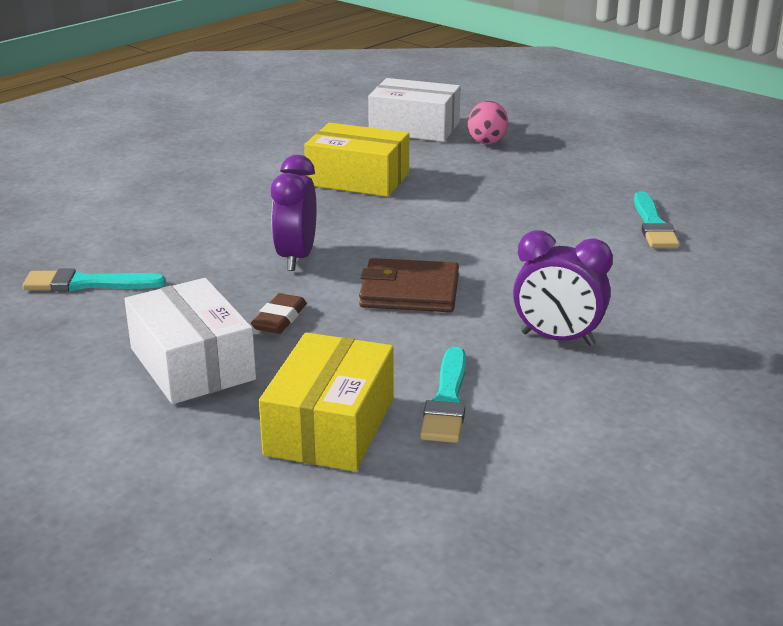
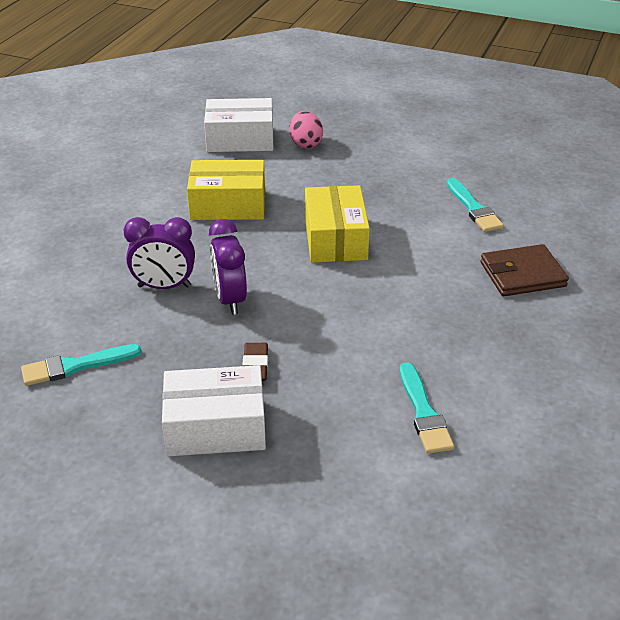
camera: 20 degrees left, 10 degrees up
(192, 364) = (215, 427): white box -> white box turned 45 degrees counterclockwise
(330, 426) = (355, 458): yellow box -> yellow box (335, 239)
(409, 291) = (337, 314): brown wallet -> brown wallet (522, 274)
(557, 339) = (467, 335): purple clock -> purple clock (164, 286)

